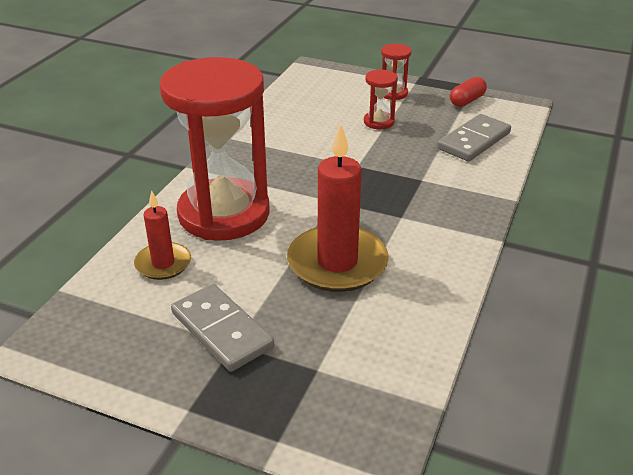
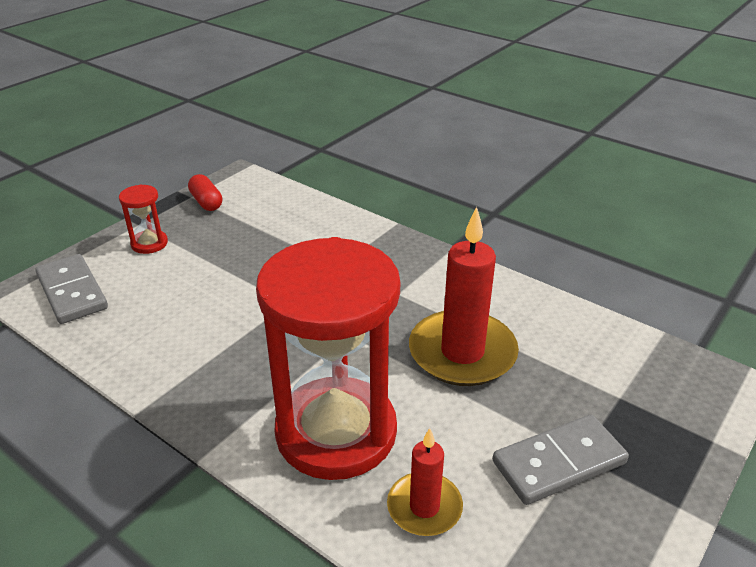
camera: 75 degrees left, 0 degrees up
(379, 122) = (206, 267): red hourglass -> none
(474, 141) = (287, 218): grey domino -> grey domino (72, 292)

